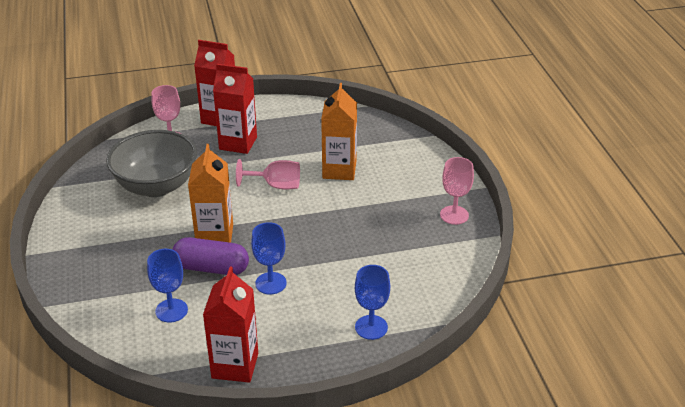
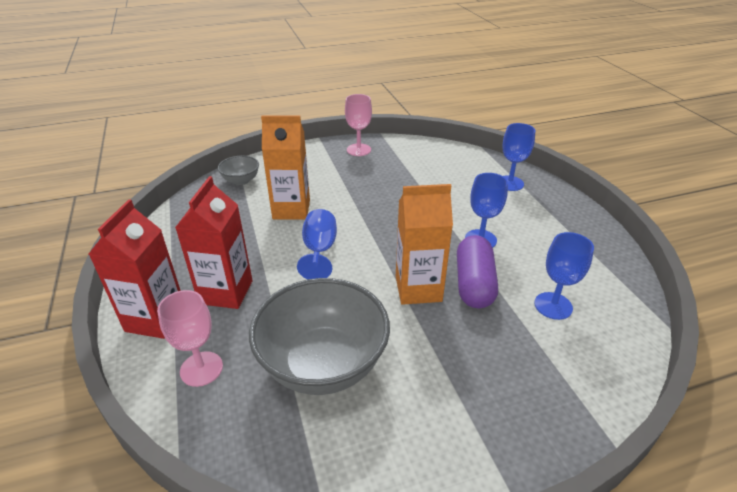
camera: 95 degrees left, 0 degrees up
(235, 365) = (598, 250): red carton -> none
(276, 185) = (319, 250): pink goblet -> blue goblet
(392, 140) = (241, 181): none -> grey bowl

